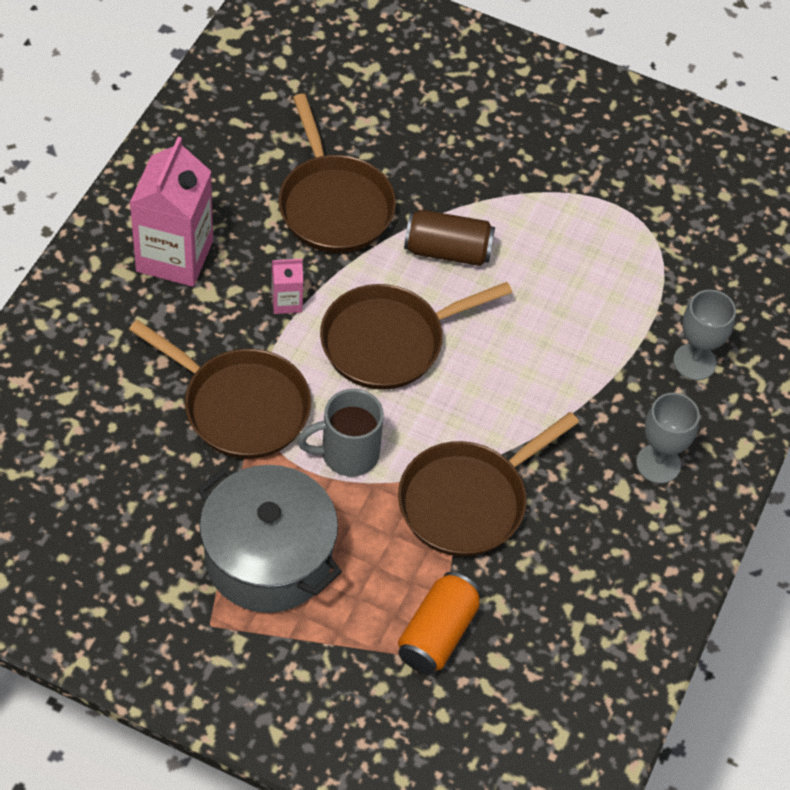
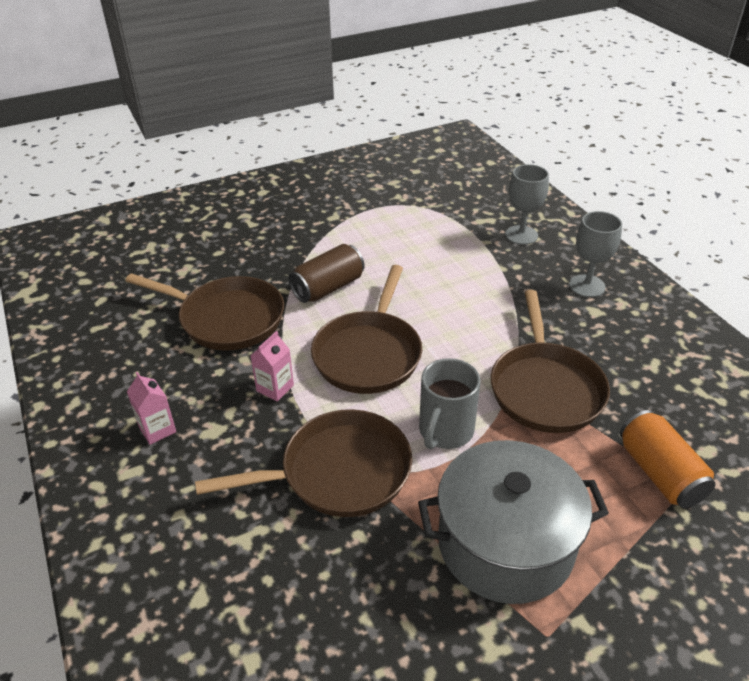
camera: 45 degrees left, 15 degrees down
(174, 256) = (157, 429): pink carton -> pink carton, size x0.46

